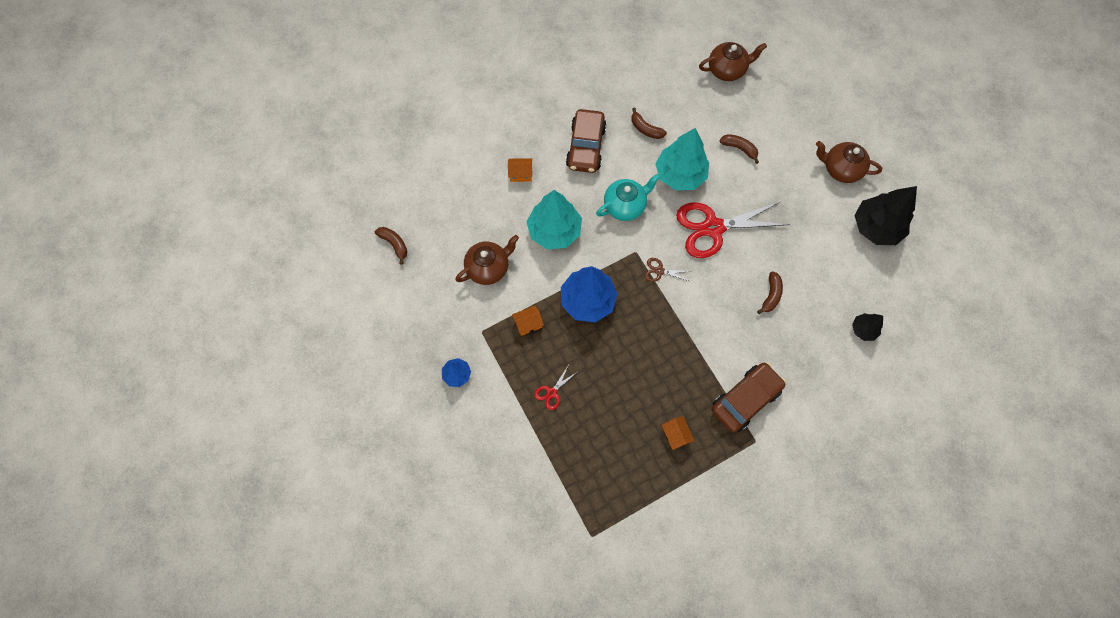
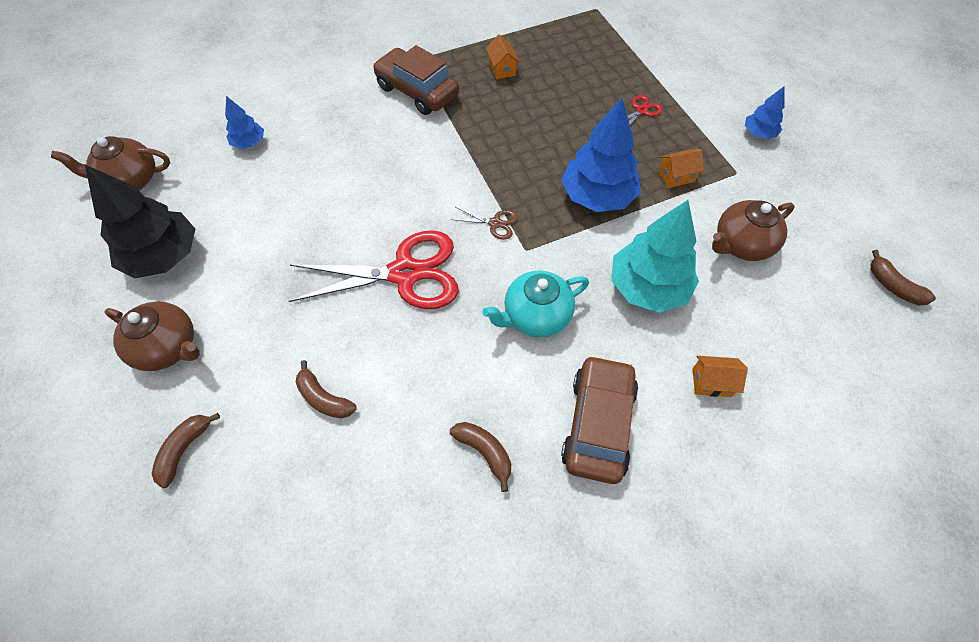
camera: 175 degrees left, 10 degrees down
(680, 174) = (438, 360): turquoise tree -> none
(727, 70) = (291, 580): brown teapot -> brown teapot (130, 180)
(745, 399) = (417, 91): brown car -> brown car turned 75 degrees clockwise
(771, 295) = (350, 185): brown banana -> brown banana (184, 449)
(863, 329) = (249, 143): black tree -> blue tree

